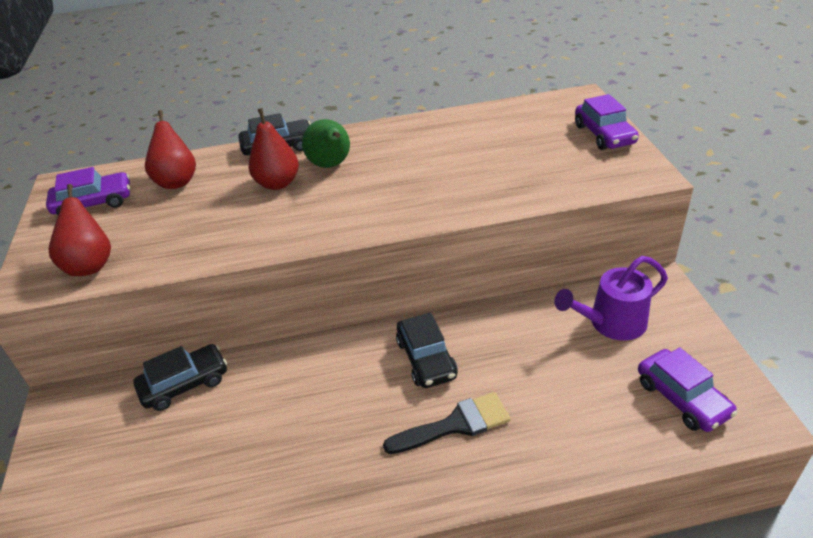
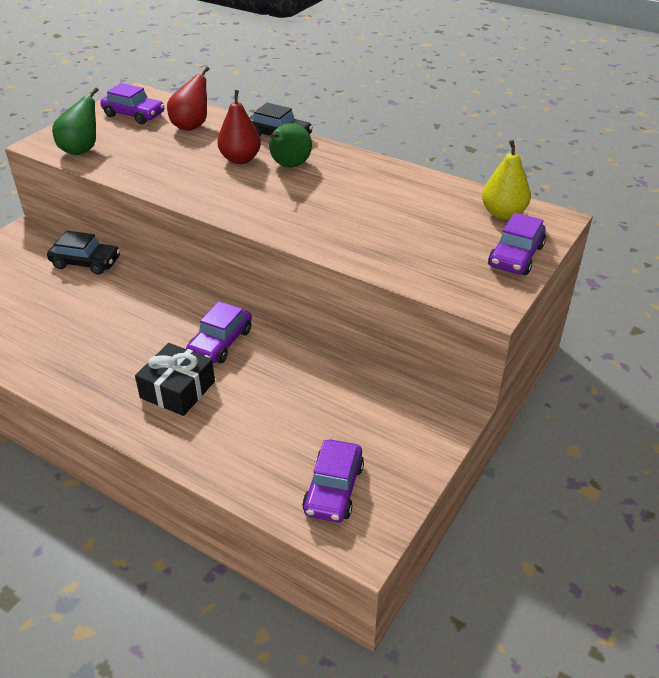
camera: 40 degrees right, 0 degrees up
(90, 265) = (81, 150): red pear -> green pear
(426, 359) = (220, 342): black car -> purple car
(455, 424) = (178, 389): black brush -> black gift
(545, 112) = (503, 214): none -> yellow pear
(611, 323) = (370, 410): purple watering can -> none

